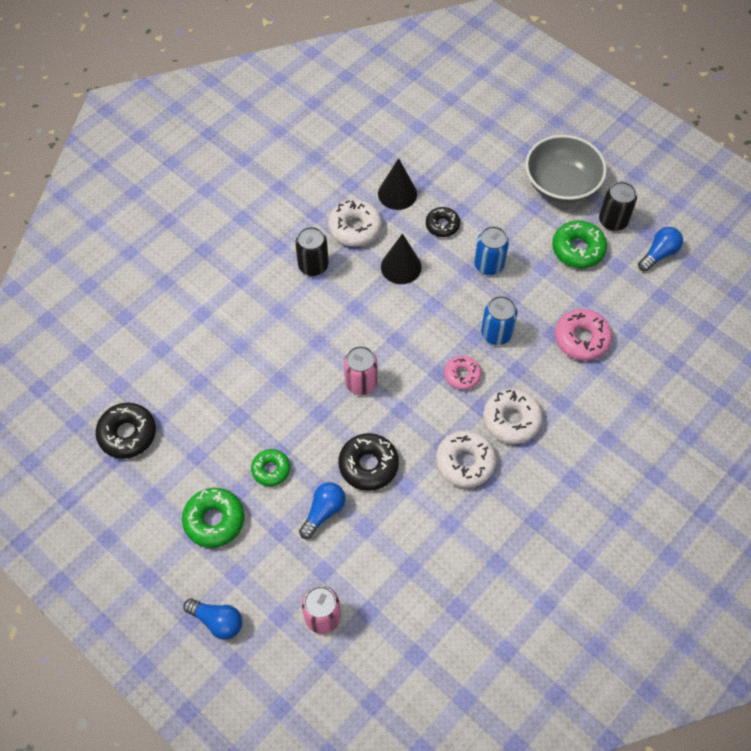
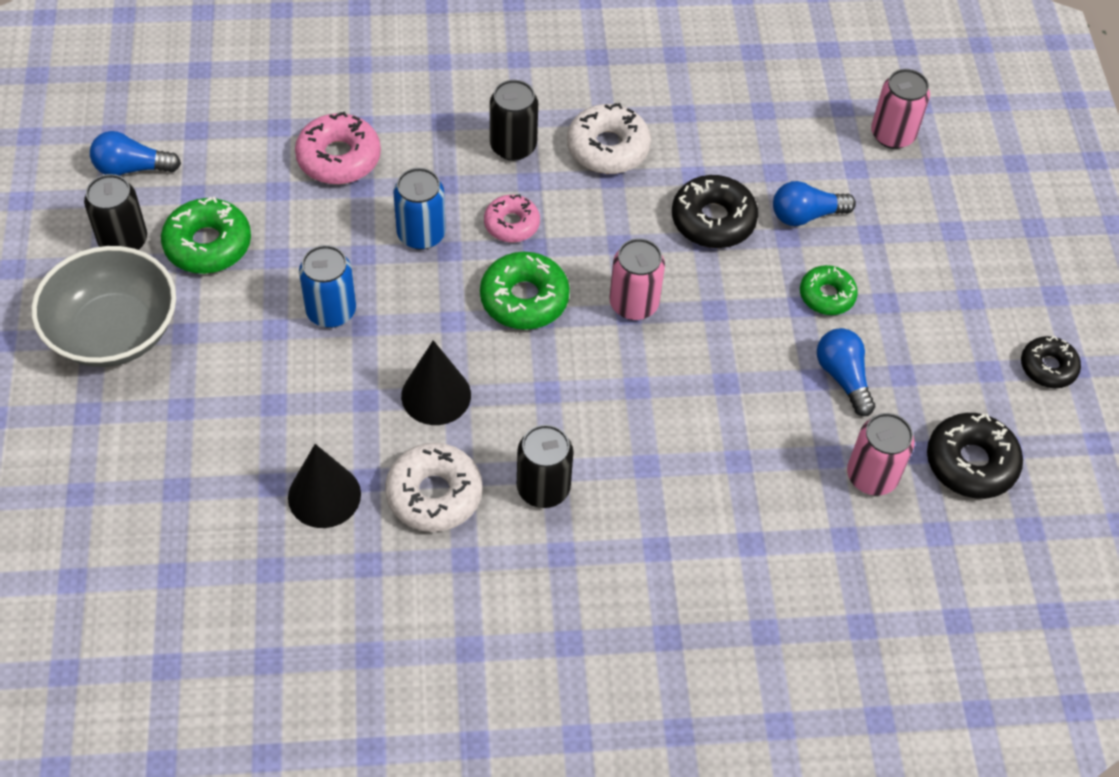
camera: 140 degrees left, 5 degrees down
(171, 388) = (872, 476): none -> pink can
(214, 520) = (936, 294): green donut -> green donut (524, 299)
(217, 621) = (1006, 206): blue light bulb -> blue light bulb (843, 377)
(442, 225) = (322, 404): black donut -> black donut (1048, 367)
(511, 420) = (513, 146): white donut -> black can

